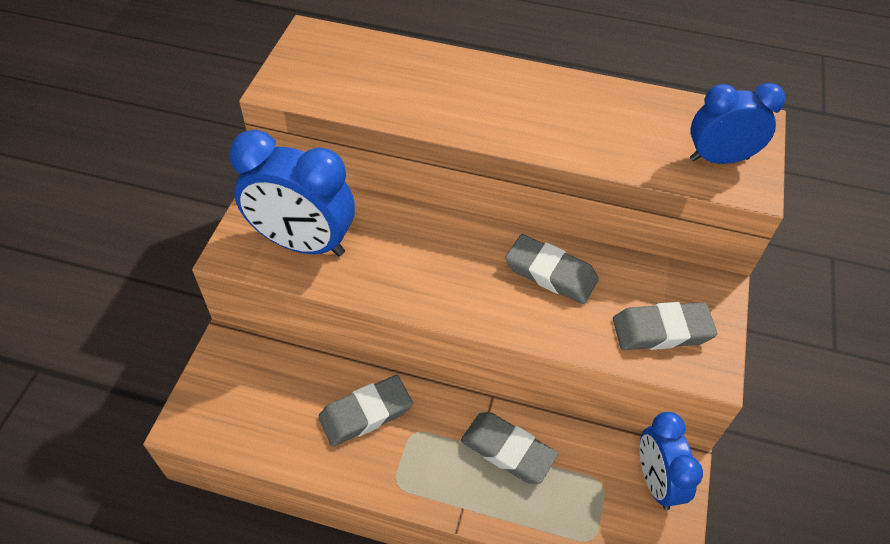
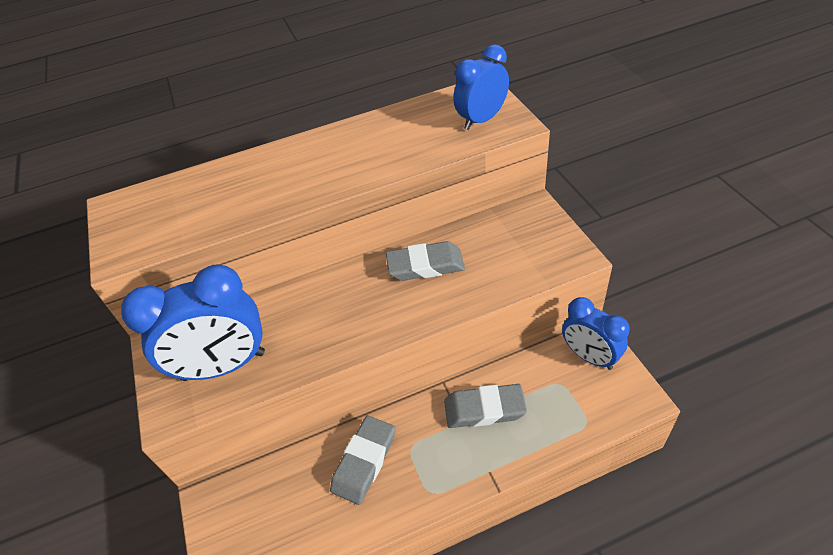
camera: 30 degrees left, 5 degrees down
(661, 330) = (526, 253): grey eraser -> none

